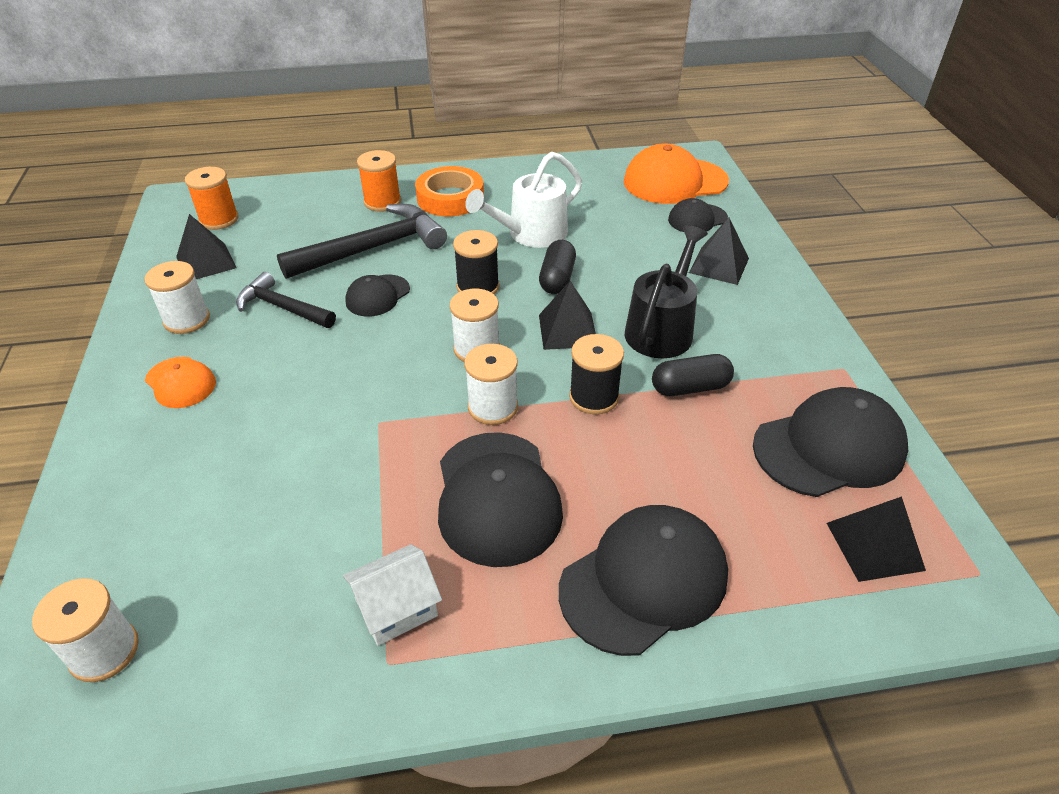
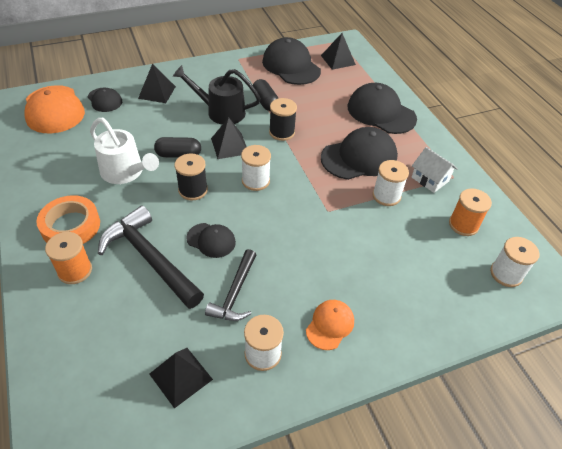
camera: 105 degrees left, 5 degrees up
(219, 219) = (104, 398): orange spool -> orange spool (463, 225)
(493, 407) = (301, 167): white spool -> white spool (386, 196)

